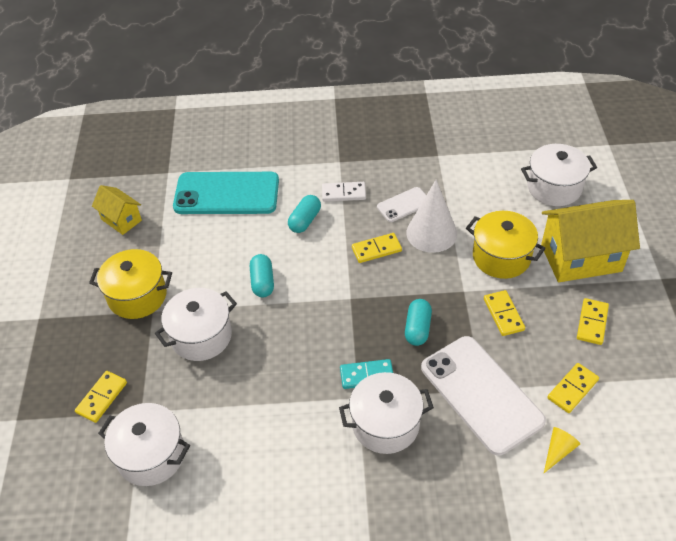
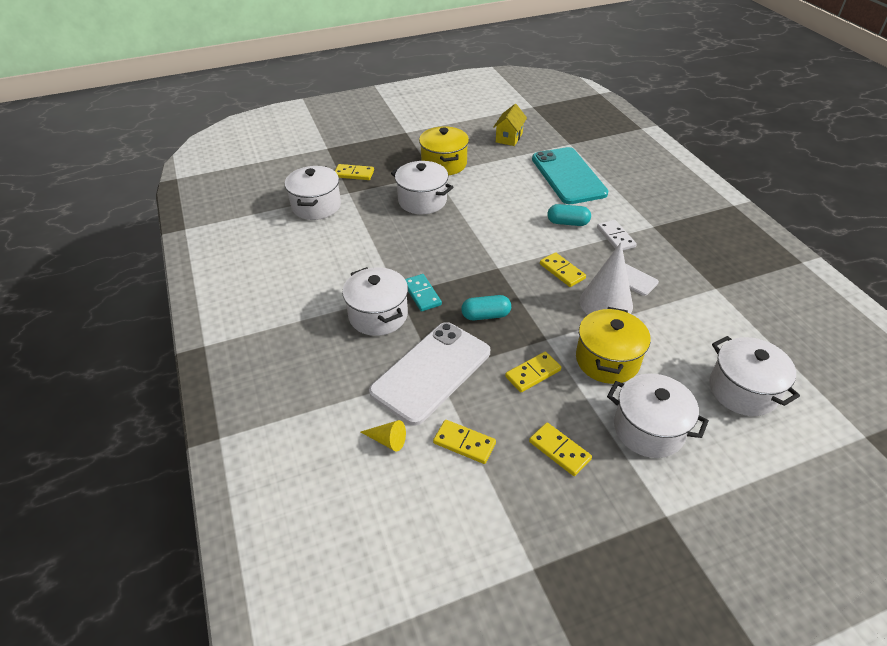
camera: 70 degrees right, 5 degrees down
(262, 282) = (488, 216): turquoise capsule -> none
(581, 258) = (648, 429): yellow house -> white pot
(592, 323) = (559, 450): yellow domino -> yellow domino turned 45 degrees clockwise

